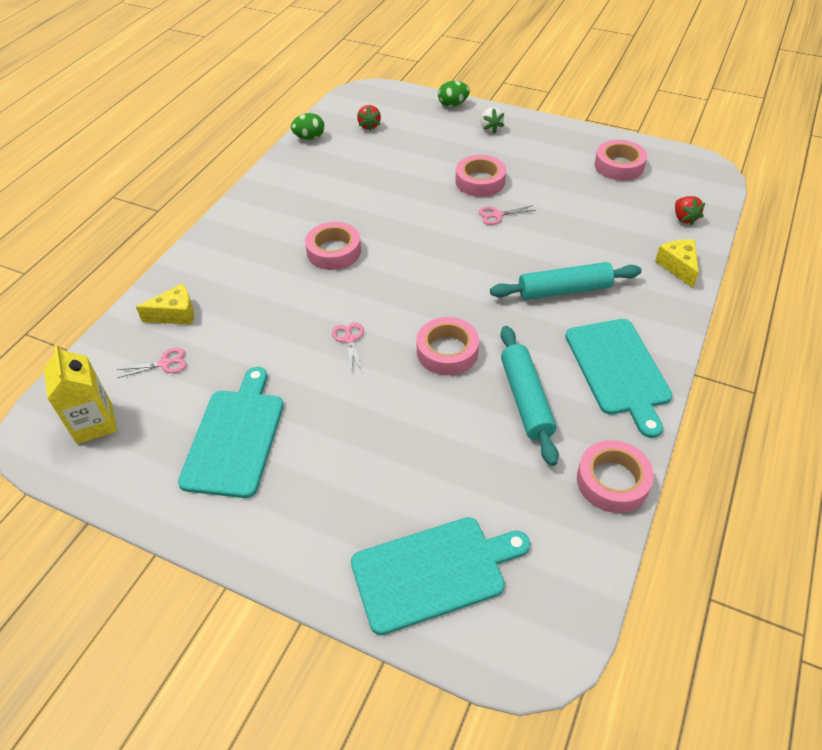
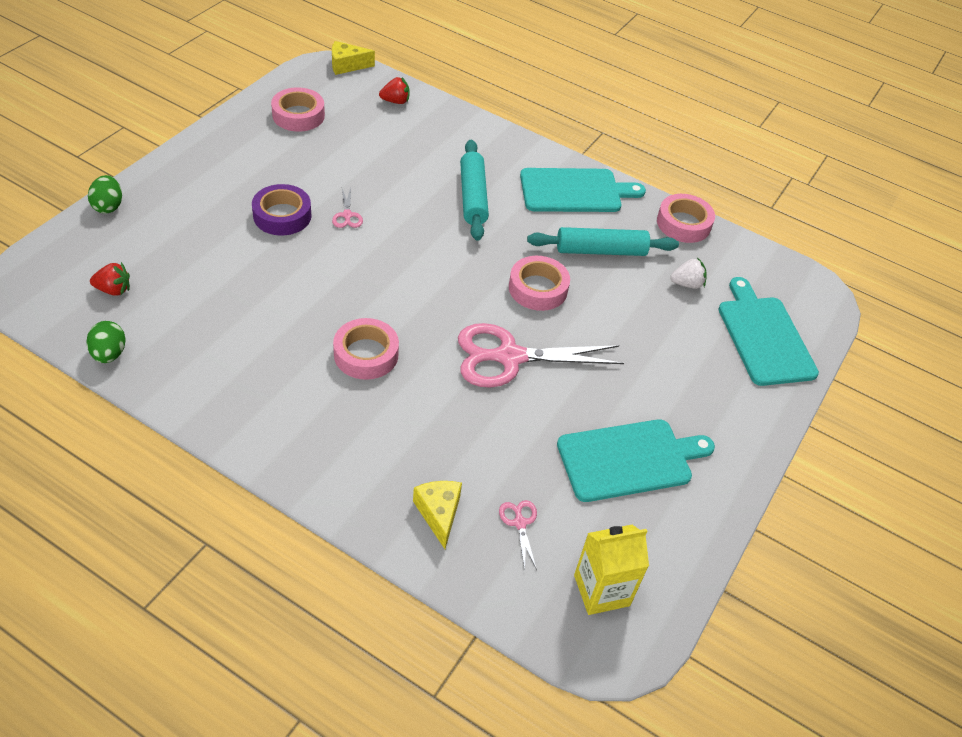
camera: 90 degrees left, 0 degrees up
(235, 437) = (629, 459): turquoise cutting board -> turquoise cutting board turned 150 degrees clockwise
(349, 339) = (510, 357): pink scissors -> pink scissors, size x2.40
(480, 181) = (282, 215): pink tape -> purple tape
(490, 128) = (181, 186): white strawberry -> white strawberry (687, 284)
(678, 267) = (459, 124): yellow cheese -> yellow cheese (347, 65)

